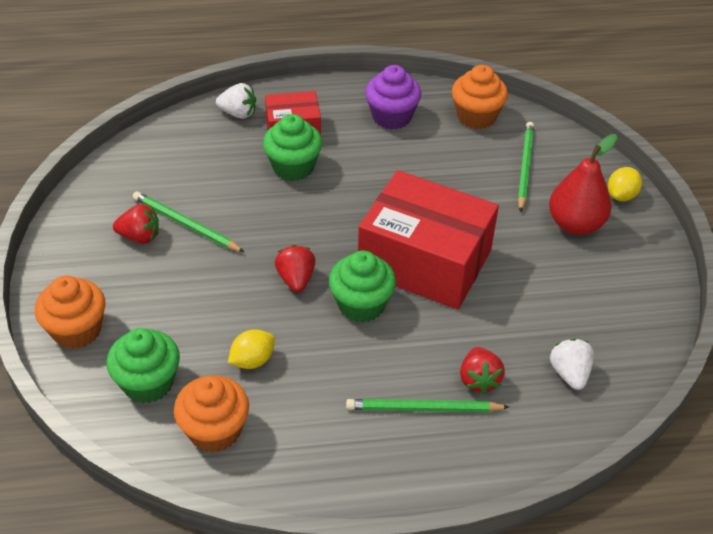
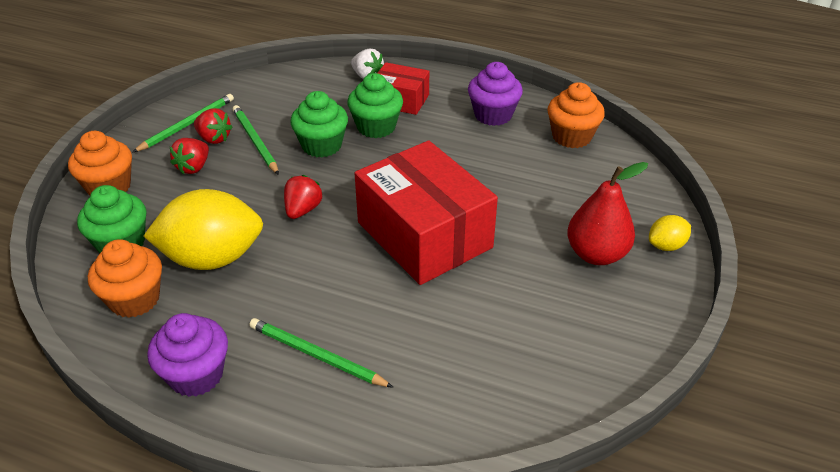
camera: 30 degrees right, 5 degrees down
(252, 360) = (212, 258): yellow lemon -> yellow lemon, size x2.19
(336, 472) = (196, 375): none -> purple cupcake
(361, 304) = (338, 249): green cupcake -> green cupcake (322, 145)
(478, 380) = (388, 352): red strawberry -> red strawberry (194, 167)
(524, 167) = (585, 190): green pencil -> green pencil (187, 125)
(569, 373) = (481, 383): white strawberry -> none

